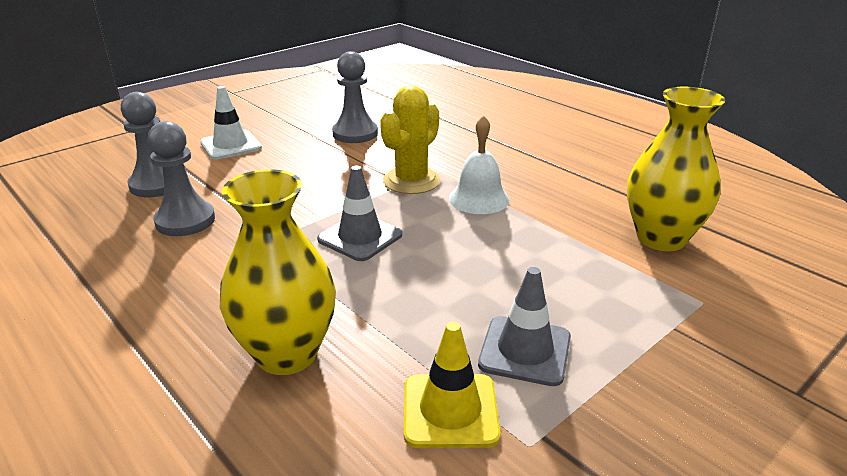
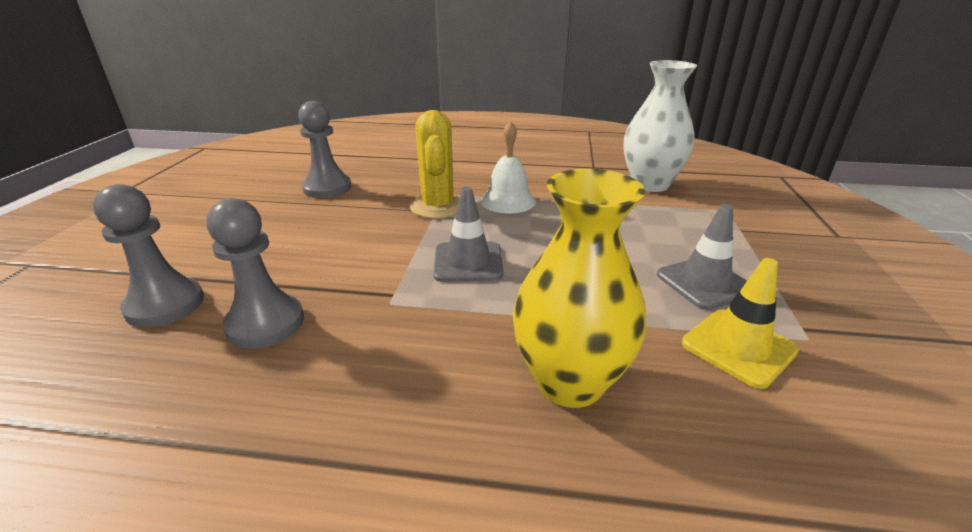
camera: 40 degrees left, 0 degrees up
(231, 145) = (204, 237): white traffic cone -> none
(661, 238) = (650, 184): yellow vase -> white vase

